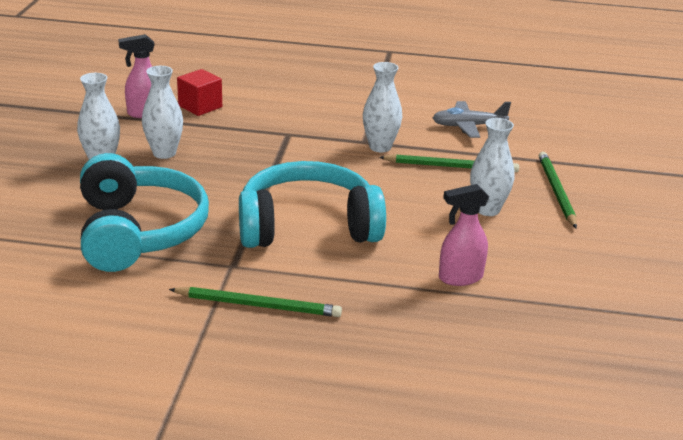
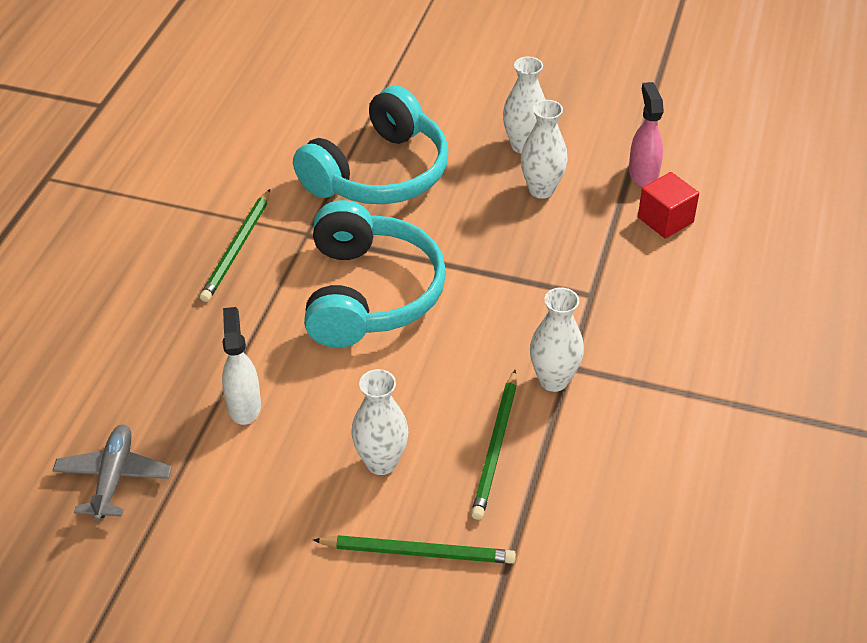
camera: 100 degrees right, 15 degrees up
(138, 231) = (379, 173): turquoise headphones -> turquoise headphones turned 45 degrees counterclockwise
(460, 278) = (244, 406): pink spray bottle -> white spray bottle
(468, 126) = (618, 492): grey plane -> grey plane (113, 478)

